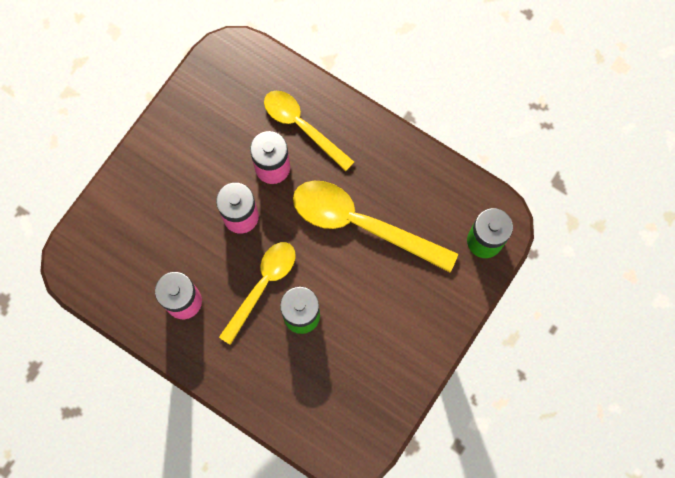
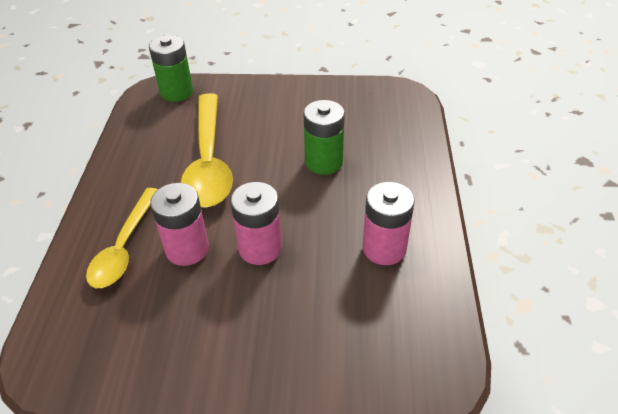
camera: 120 degrees left, 30 degrees down
(262, 286) = (318, 198): yellow spoon -> none

